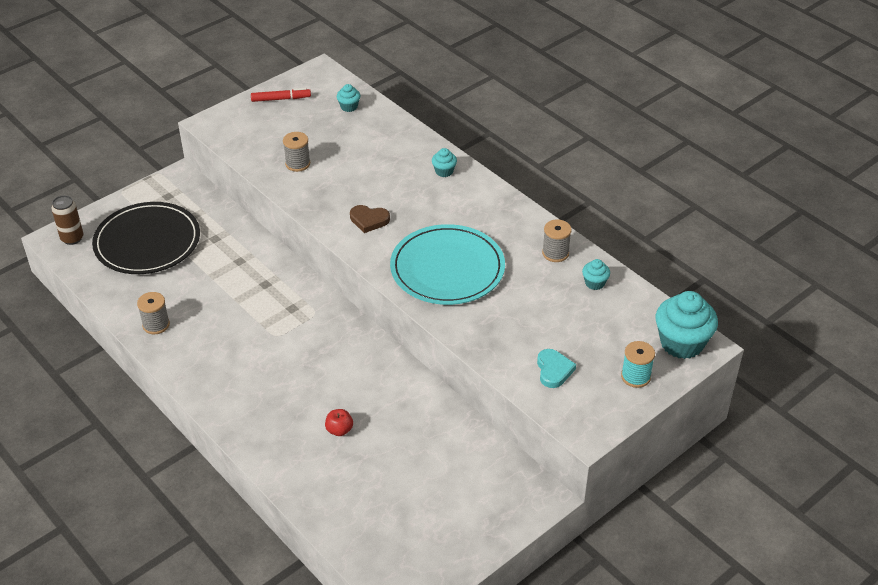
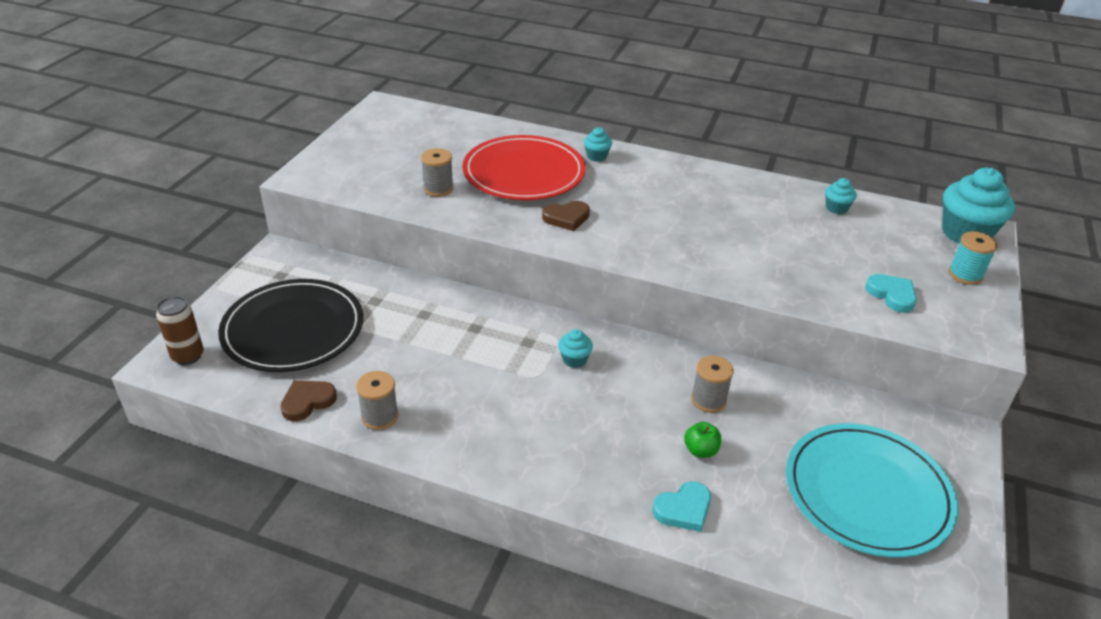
camera: 30 degrees left, 5 degrees down
(120, 298) = (307, 402): none -> brown heart
(281, 99) = (363, 137): red marker -> none
(292, 462) = (683, 509): none -> turquoise heart
(339, 430) = (700, 450): red apple -> green apple
(349, 107) = (444, 127): turquoise cupcake -> turquoise cupcake (574, 359)
(373, 169) = (524, 173): none -> red plate
(447, 268) = (691, 237): turquoise plate -> turquoise plate (867, 492)
(555, 253) = (774, 194): grey spool -> grey spool (708, 400)

